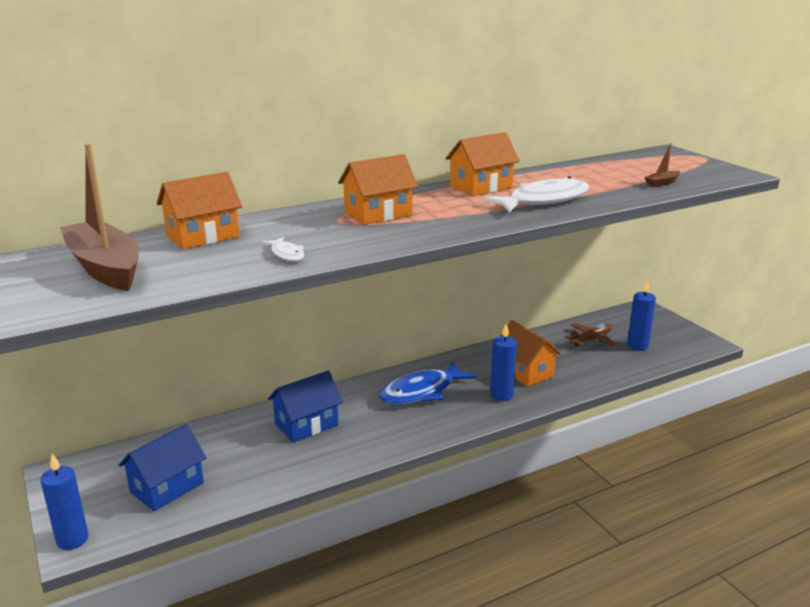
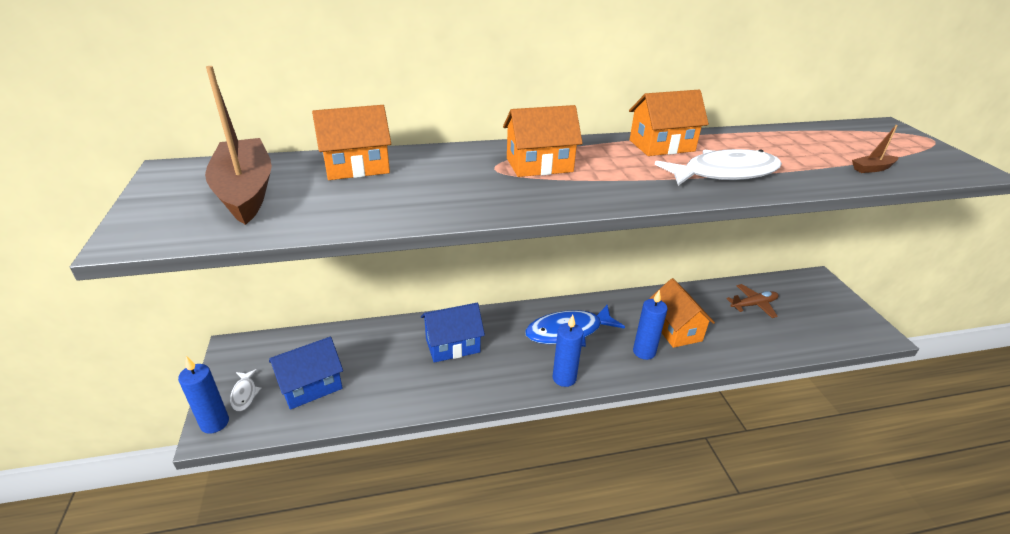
camera: 15 degrees right, 10 degrees up
(286, 254) = (421, 203): white fish -> white fish (244, 394)
(637, 346) = (801, 322): blue candle -> blue candle (564, 378)

